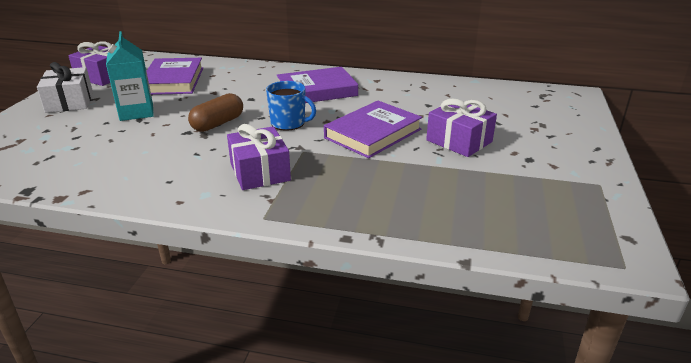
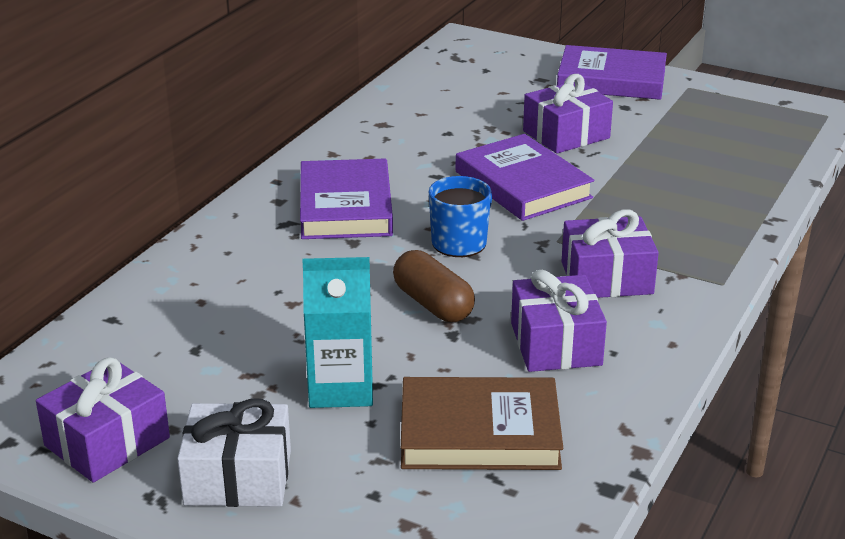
camera: 75 degrees left, 0 degrees up
(91, 149) = (479, 432): none -> brown book
(173, 81) = (200, 347): purple book -> purple book (611, 80)
(177, 162) = (556, 344): none -> purple gift

